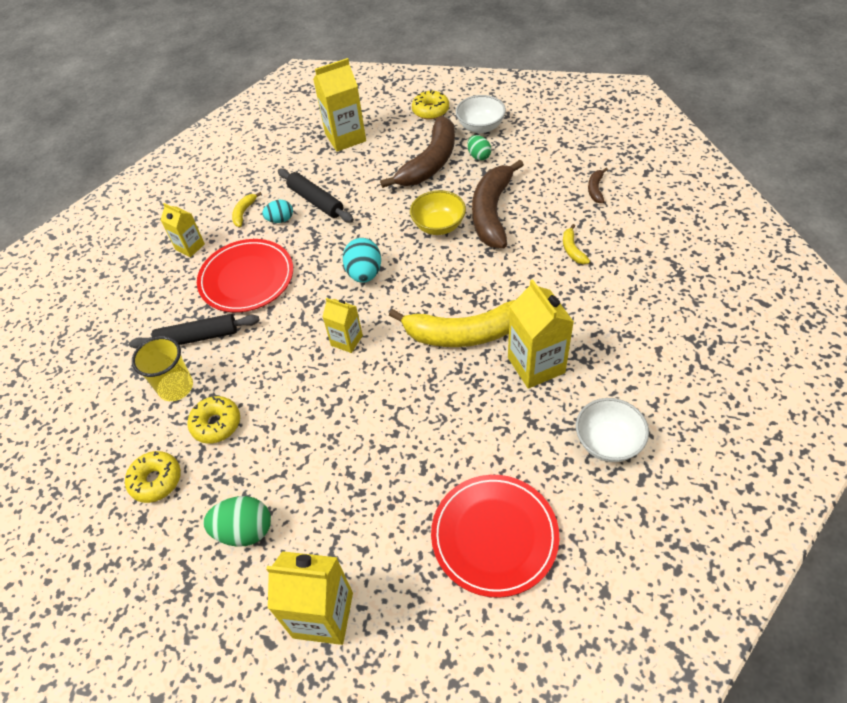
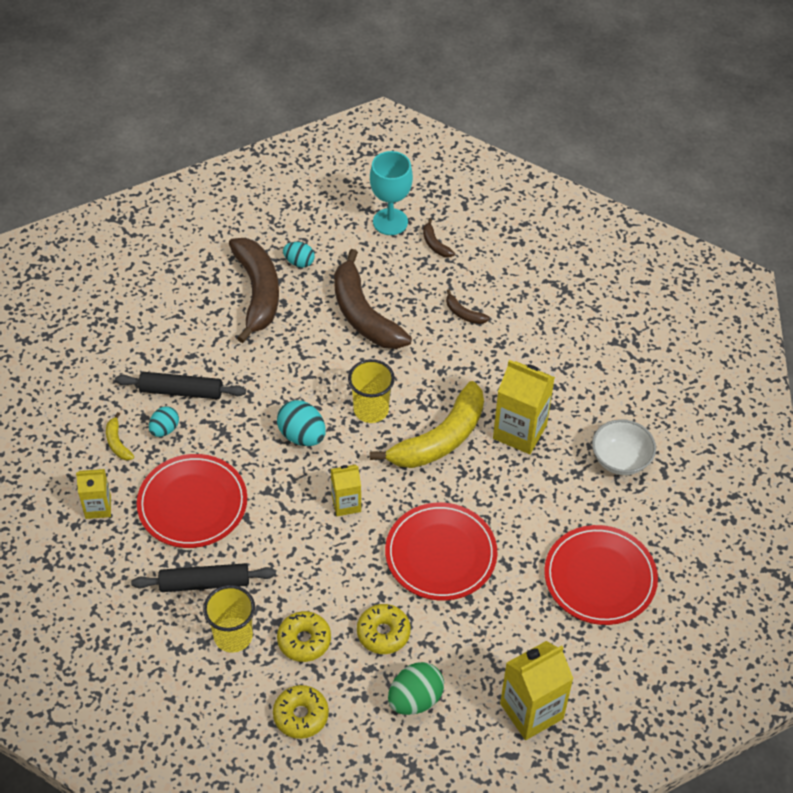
camera: 45 degrees left, 0 degrees up
(198, 337) = (204, 583): black rolling pin -> black rolling pin turned 45 degrees clockwise
(345, 137) = (142, 308): yellow carton -> none
(378, 424) = (440, 554): none -> red plate
(430, 110) = (203, 234): yellow donut -> yellow donut (383, 633)
(432, 282) = (371, 410): none -> yellow cup
(438, 226) = (327, 353): yellow bowl -> none
(479, 156) = (299, 262): green egg -> turquoise egg
(480, 127) = (272, 229): white bowl -> none
(572, 249) = (463, 313): yellow banana -> brown banana
(574, 159) = (390, 222): none -> turquoise goblet

